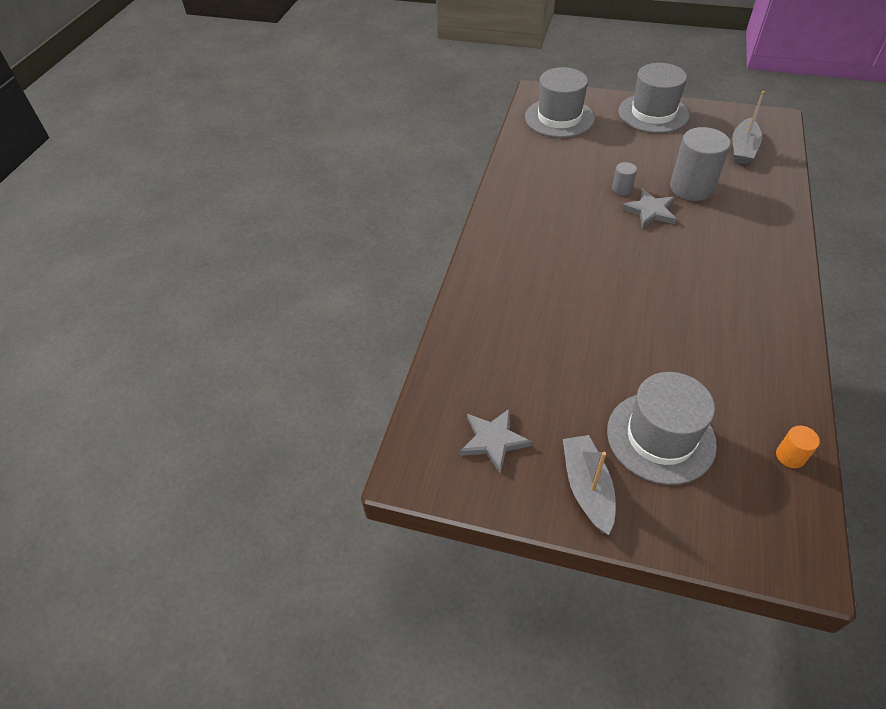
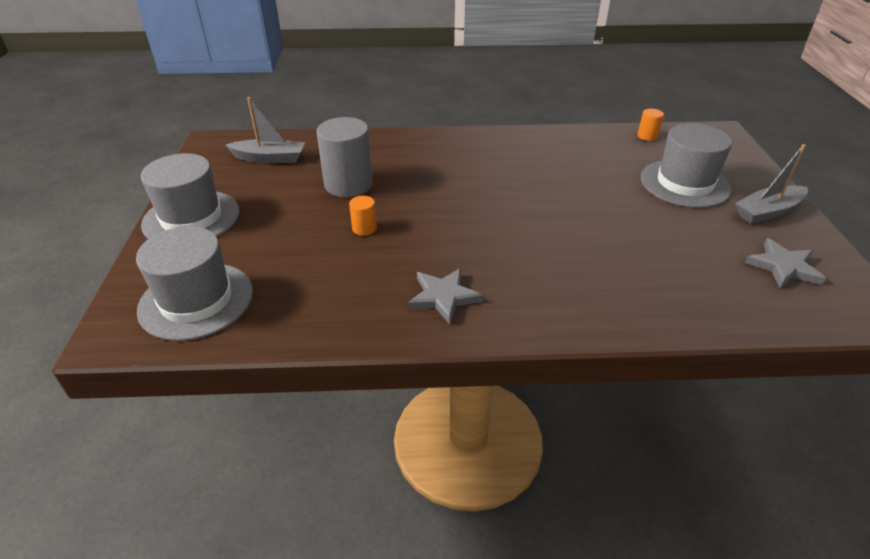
camera: 110 degrees left, 10 degrees down
(622, 189) = (364, 228): grey cylinder -> orange cylinder
(650, 211) = (399, 206): grey star -> grey star (443, 297)

